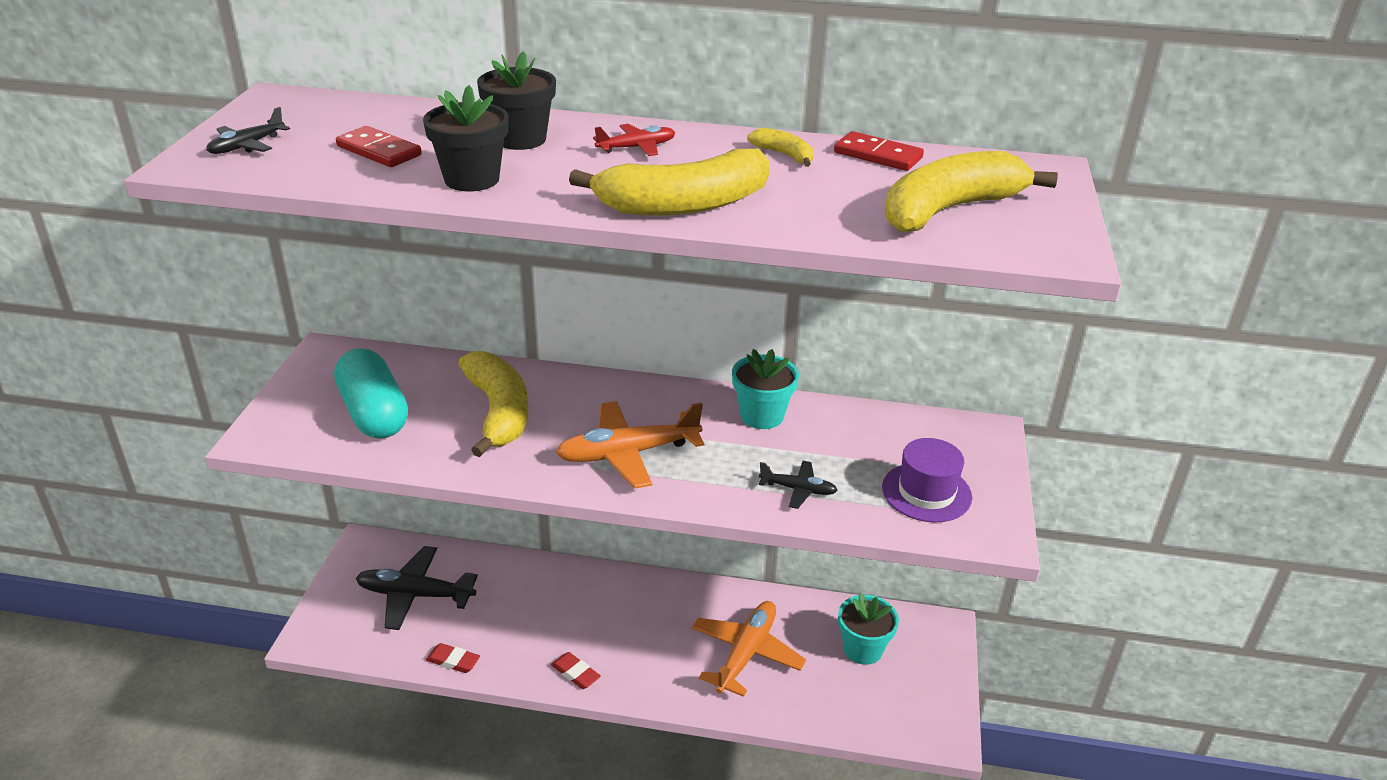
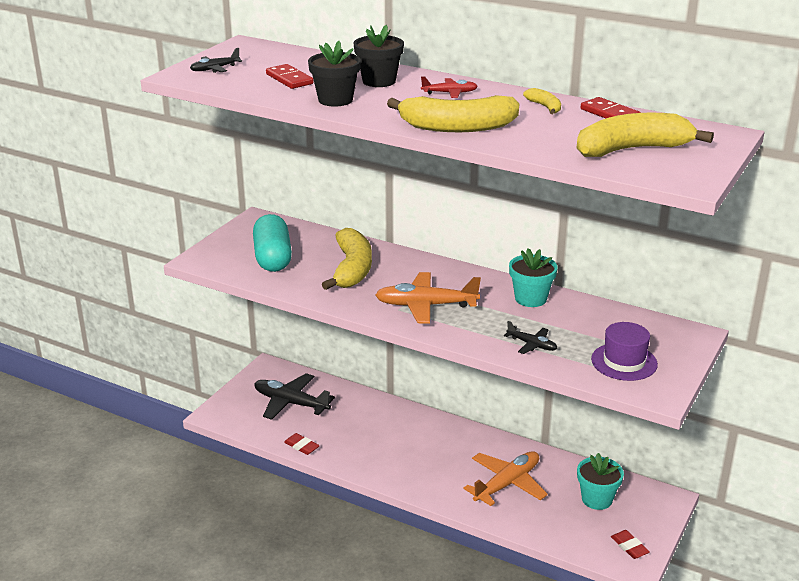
camera: 20 degrees right, 5 degrees down
(575, 673) = (381, 470): red eraser -> red eraser (629, 547)

